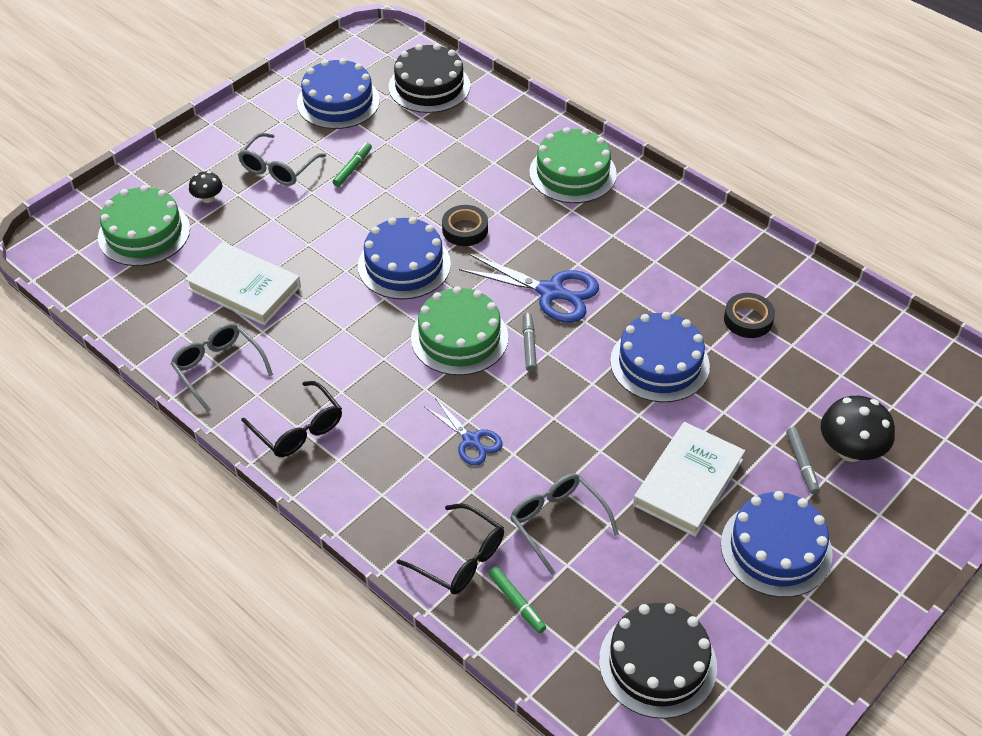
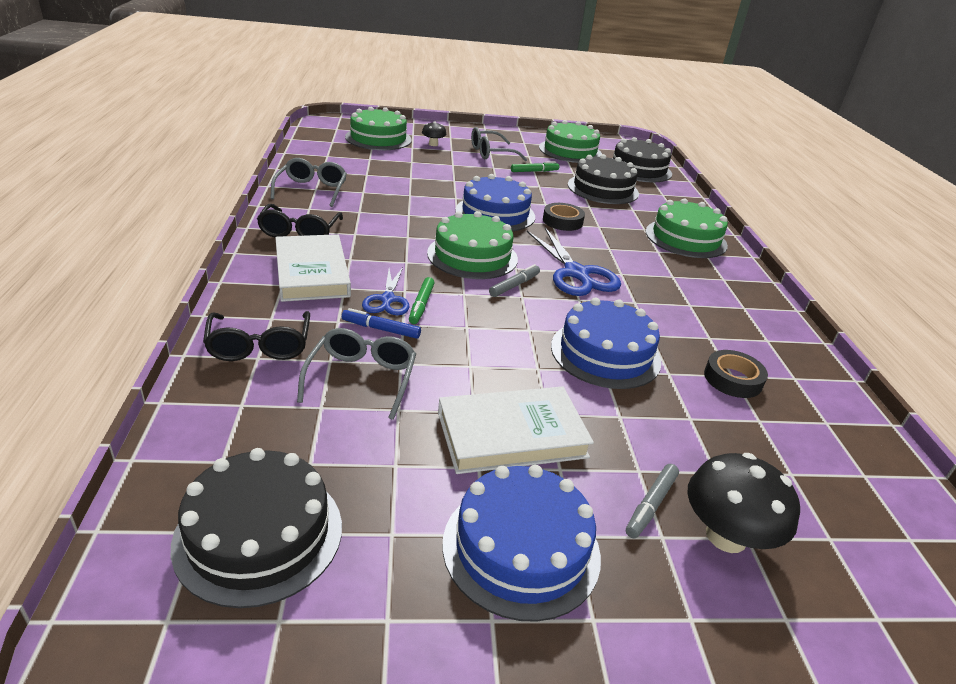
camera: 40 degrees right, 15 degrees down
(244, 288) = (387, 175): white book -> white book (312, 273)
(338, 102) = (570, 151): blue cake -> green cake
(438, 149) = (603, 189): none -> black cake
(507, 471) = (381, 329): none -> blue marker
(516, 603) = (243, 398): green marker -> green marker (421, 305)

